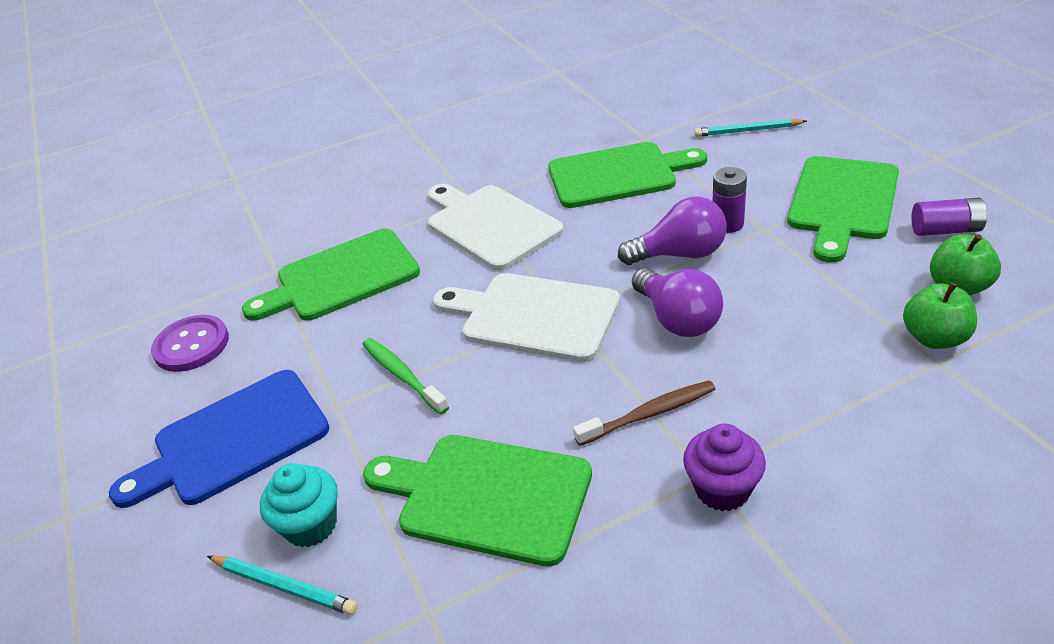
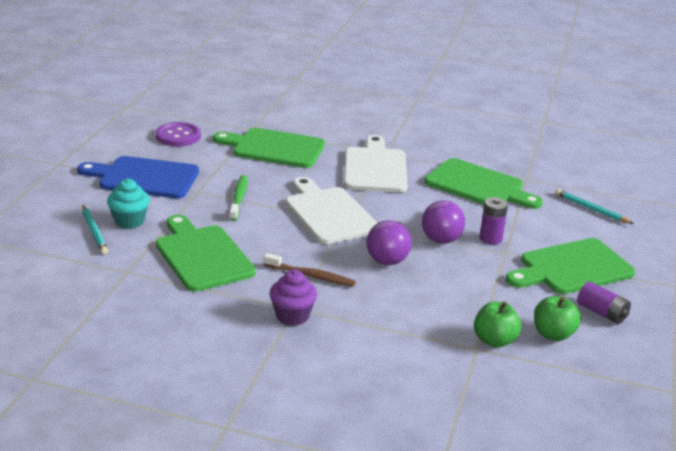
camera: 35 degrees right, 10 degrees down
(680, 254) = (441, 234): purple light bulb -> purple light bulb turned 60 degrees clockwise

